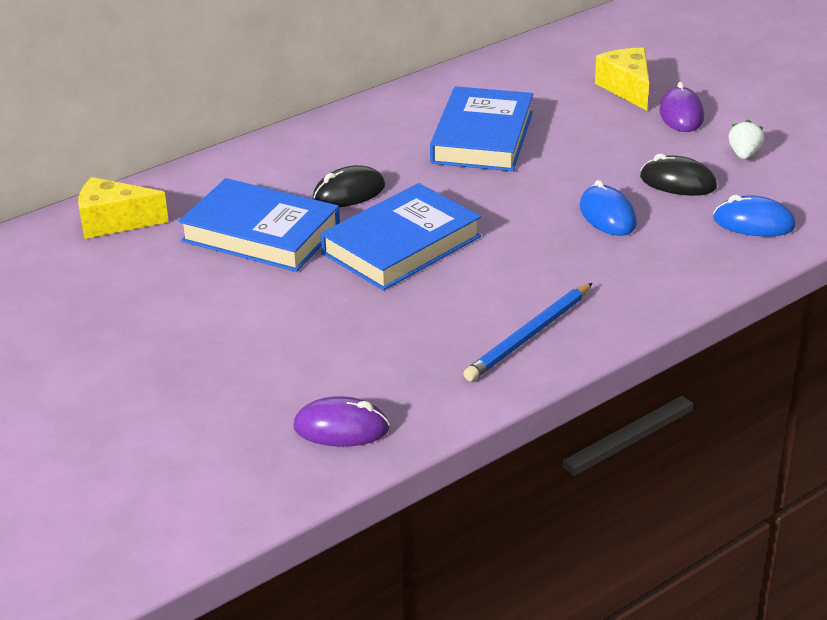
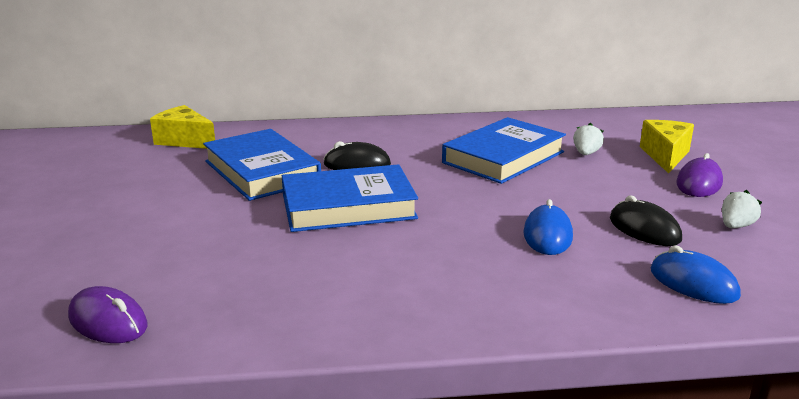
camera: 30 degrees right, 10 degrees down
(529, 336) = (360, 306): blue pencil -> none
(554, 108) = (586, 153): none -> white strawberry

